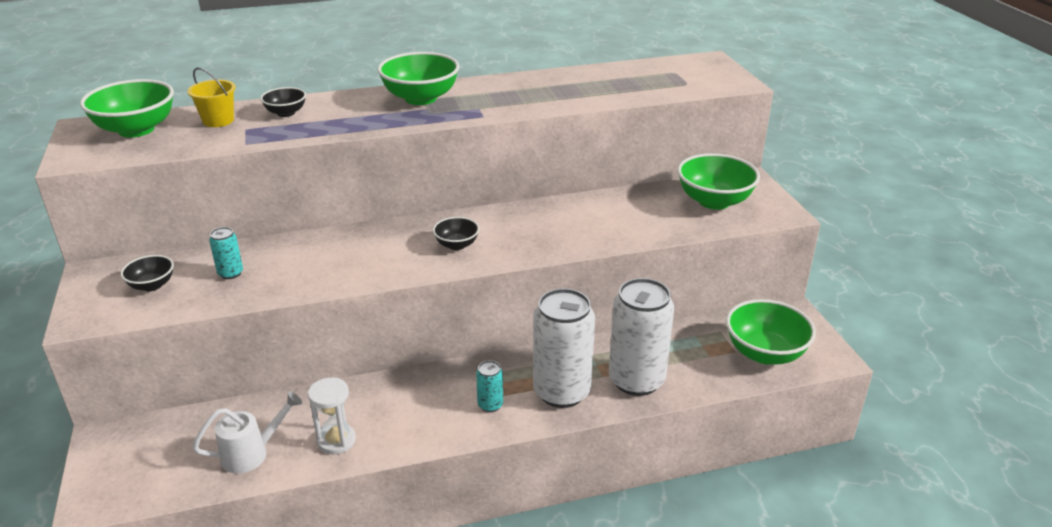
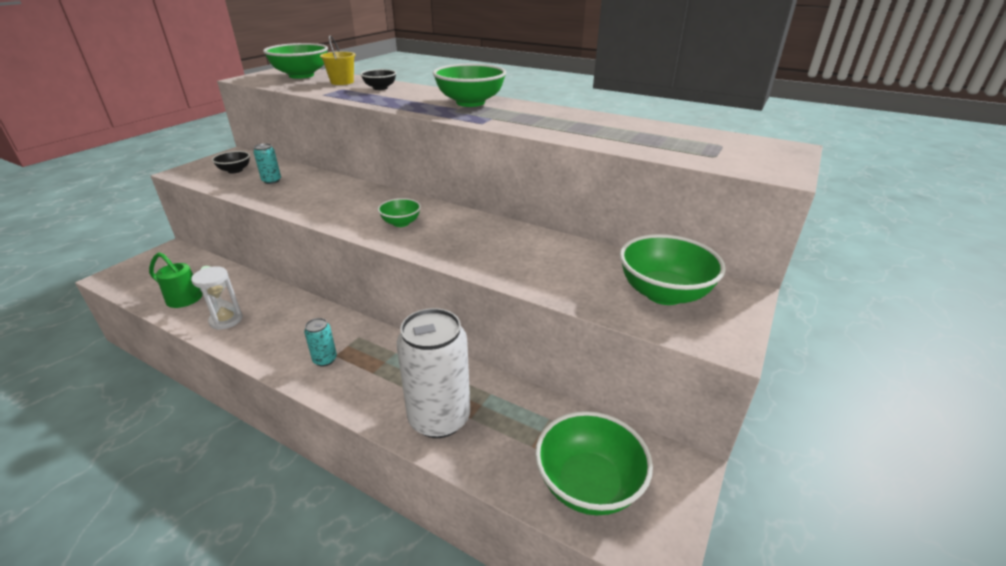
camera: 45 degrees right, 0 degrees up
(252, 453) = (189, 299): white watering can -> green watering can
(456, 245) = (401, 223): black bowl -> green bowl
(561, 392) = (377, 385): white can -> none

